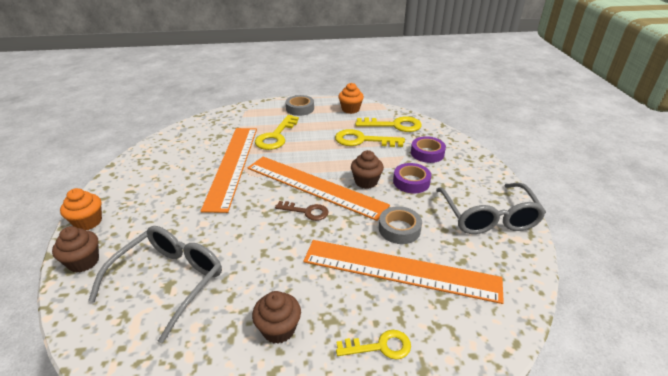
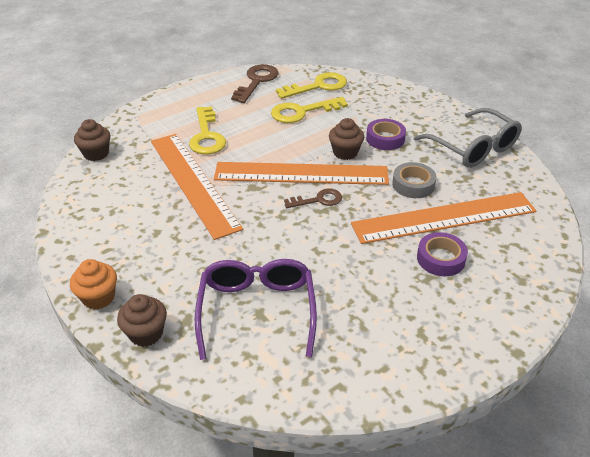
camera: 30 degrees left, 5 degrees up
(169, 281) = (257, 310): grey glasses -> purple glasses
(278, 329) = (394, 302): brown cupcake -> brown cupcake (96, 154)
(300, 109) = (200, 96): grey tape -> none
(350, 109) = (256, 81): orange cupcake -> brown key
(380, 346) = (480, 279): yellow key -> none
(427, 153) = (374, 106): purple tape -> purple tape (440, 259)

